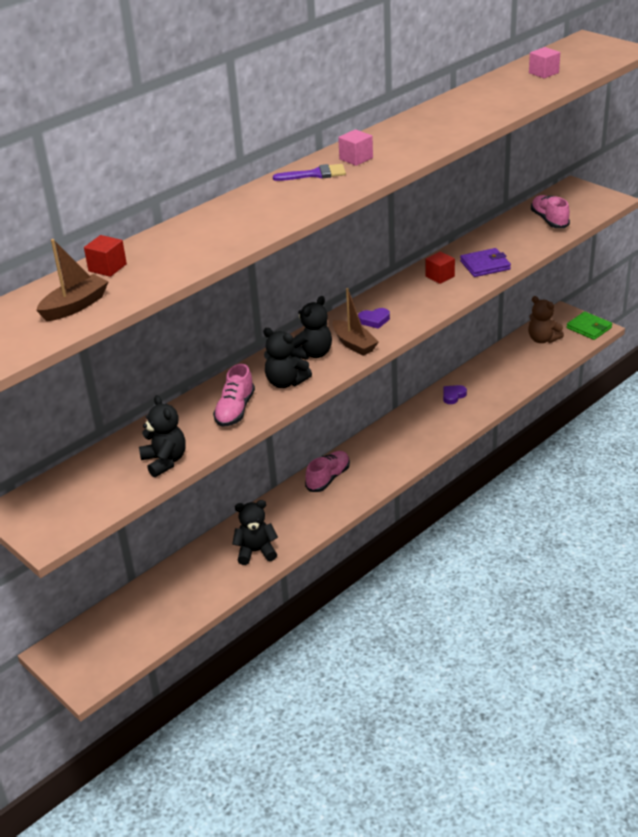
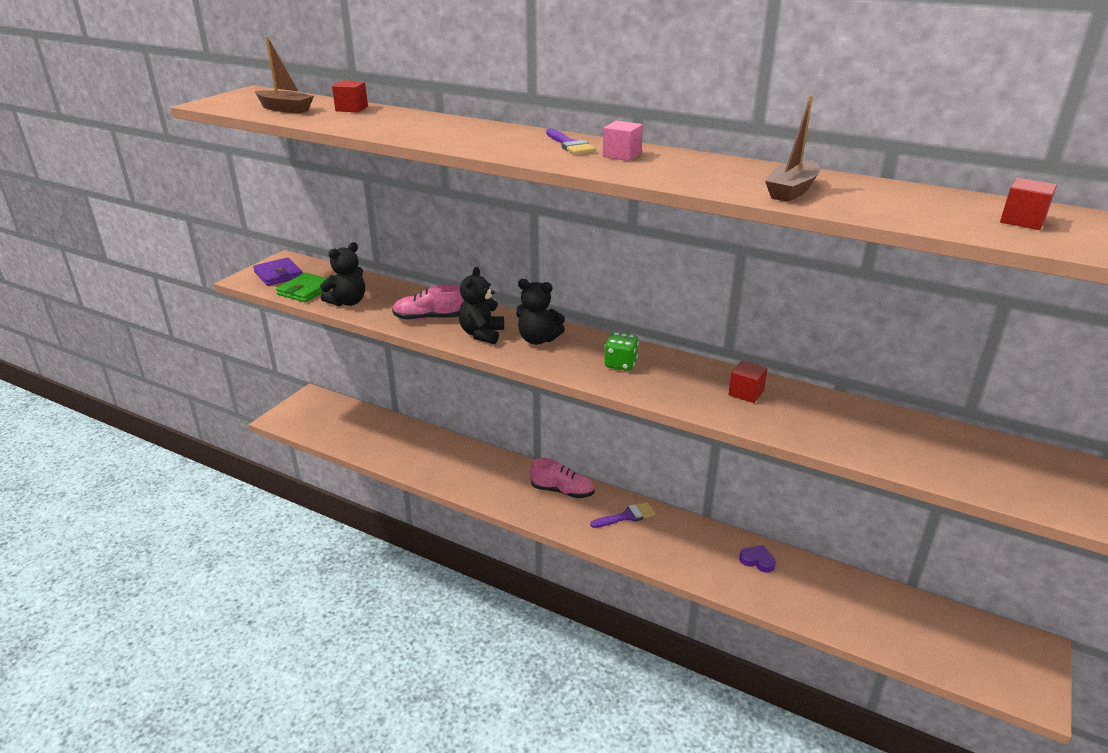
camera: 70 degrees right, 5 degrees down
(256, 551) = (442, 468): black teddy bear -> none
(354, 344) = (566, 359): brown boat -> brown boat (791, 191)
(374, 320) = (620, 364): purple heart -> green dice
(377, 448) = (626, 516): none -> purple brush
(485, 265) = (800, 423): purple wallet -> purple wallet (278, 274)
(542, 339) = (949, 632): brown teddy bear -> none
(543, 73) = (1022, 221): pink cube -> red cube
(549, 220) = (980, 464): pink shoe -> none
(589, 328) = (1026, 686): green wallet -> green wallet (306, 290)

